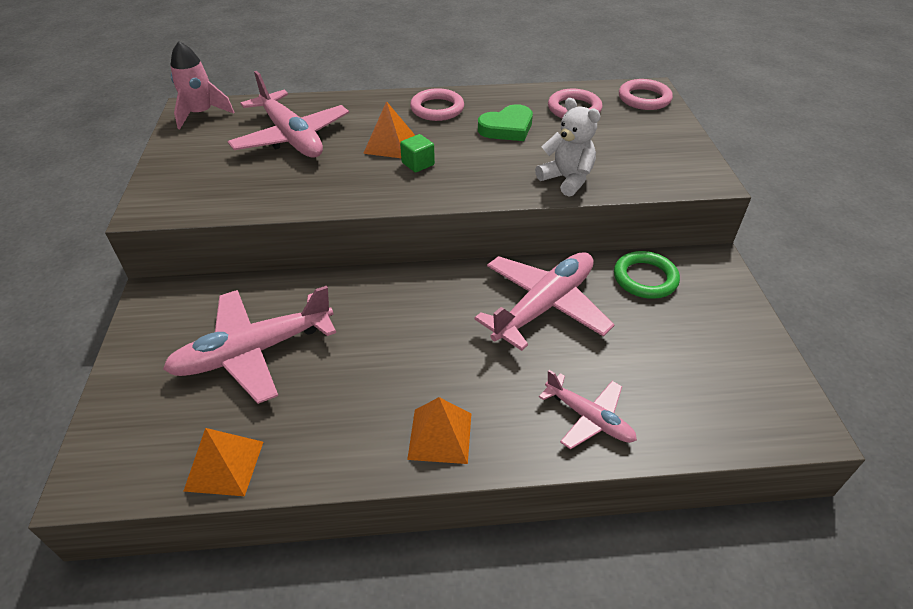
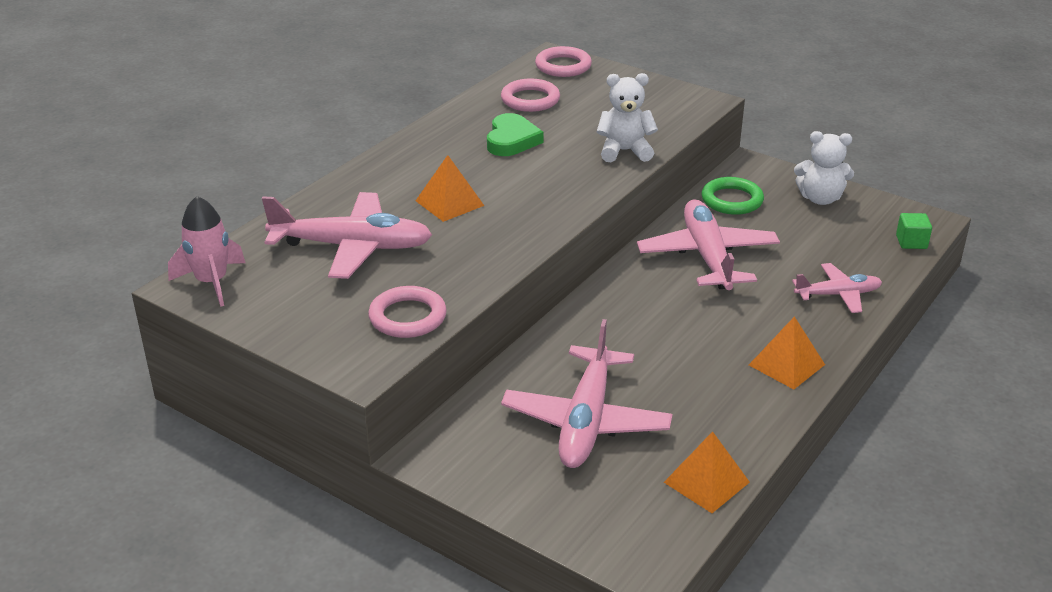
camera: 50 degrees left, 10 degrees down
(418, 164) = (502, 203): green cube -> green cube (911, 242)
(437, 109) = (425, 156): pink ring -> pink ring (407, 317)
(727, 329) = (820, 198): none -> white teddy bear

